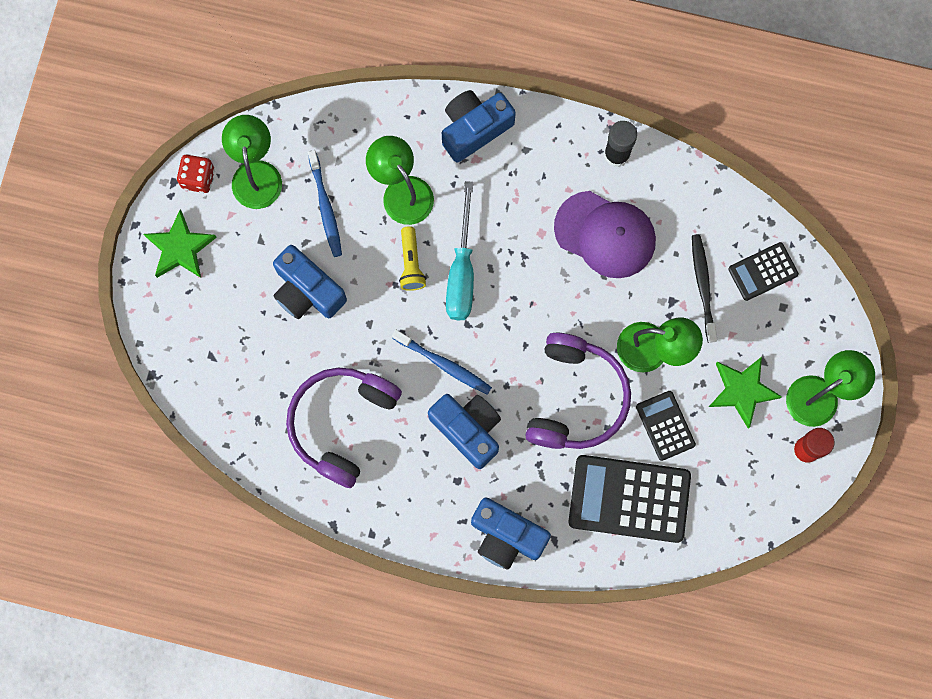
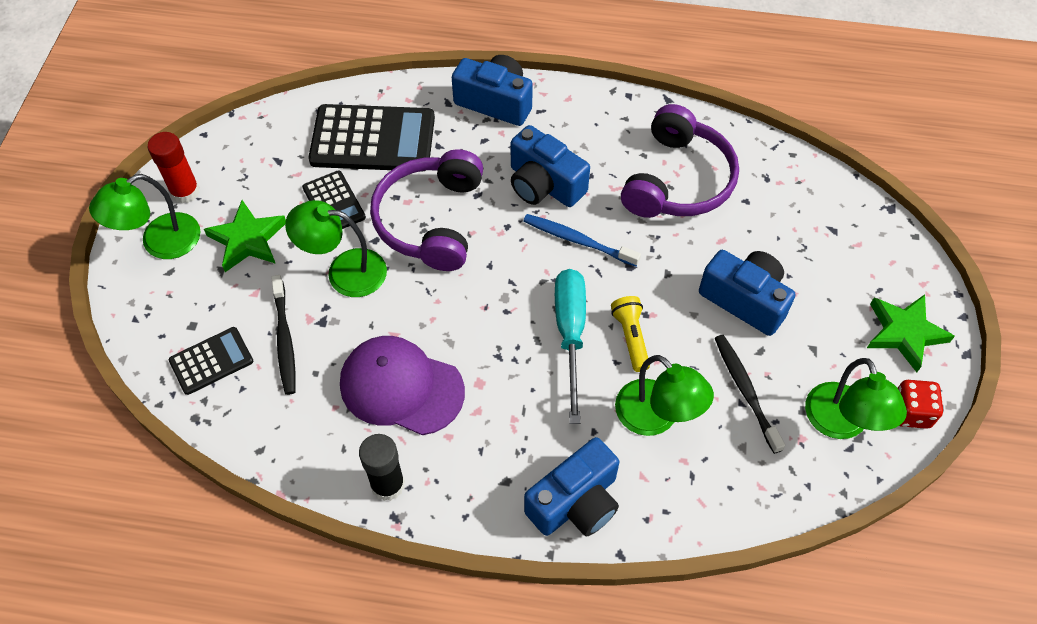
camera: 175 degrees right, 20 degrees down
(325, 208) = (745, 390): blue toothbrush -> black toothbrush

